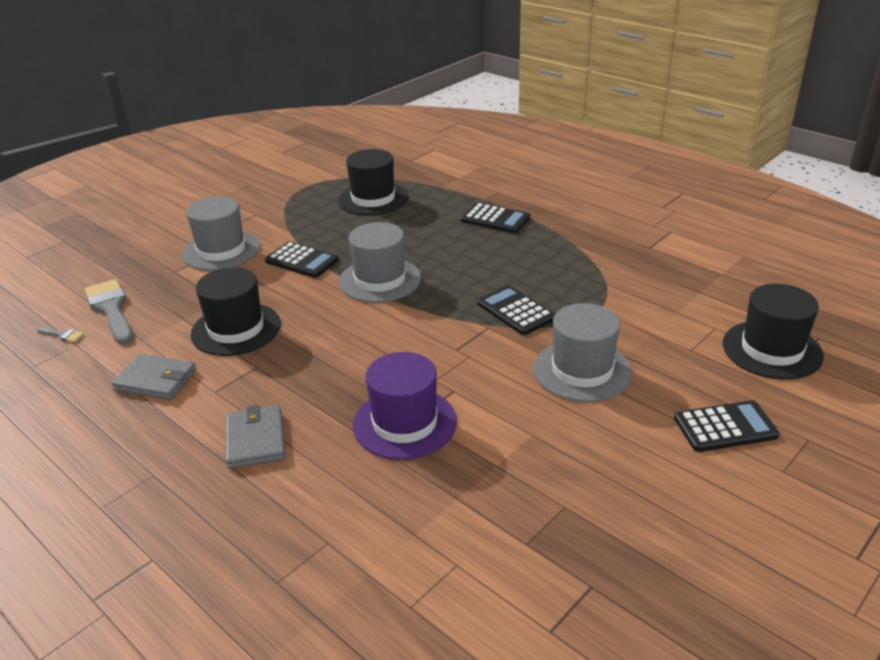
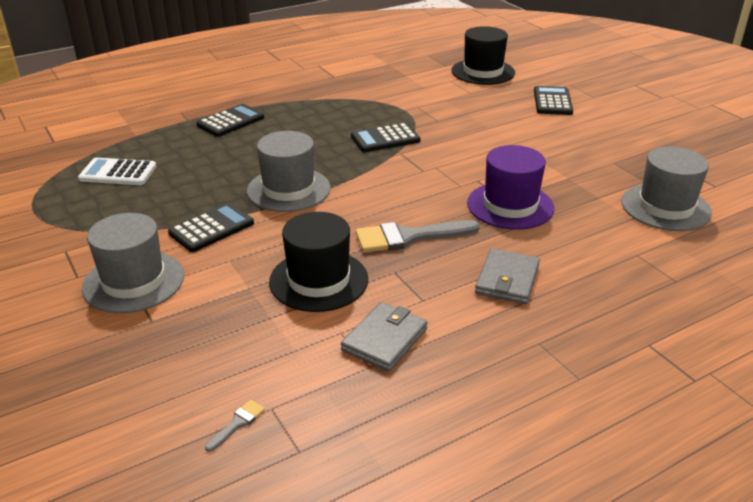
camera: 75 degrees left, 0 degrees up
(111, 309) = (204, 377): grey brush -> grey brush (408, 237)
(255, 440) = (507, 279): grey wallet -> grey wallet turned 75 degrees counterclockwise
(373, 199) = (118, 173): black hat -> white calculator
(582, 370) = (476, 130): grey hat -> grey hat (665, 207)

